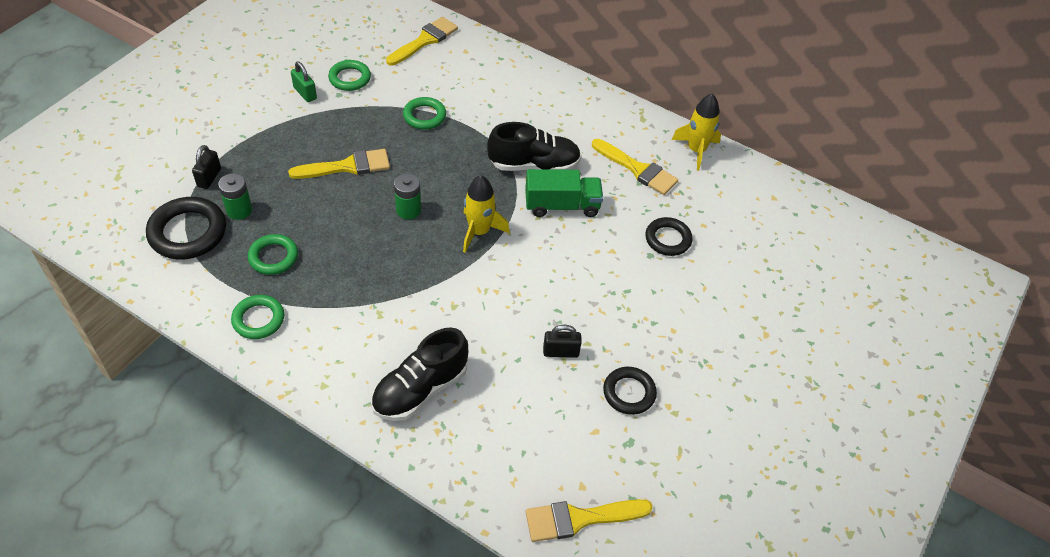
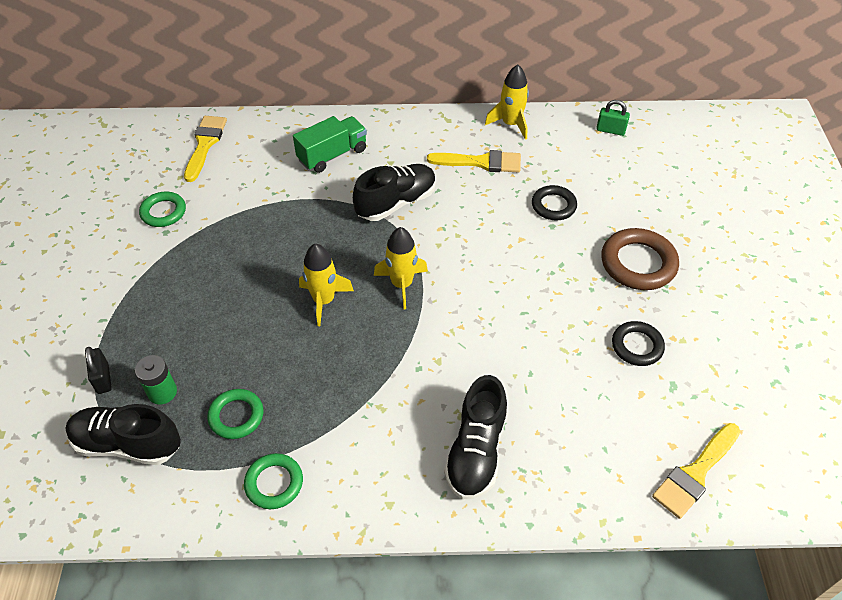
camera: 30 degrees left, 0 degrees up
(188, 232) = (128, 444): black ring -> black shoe
(305, 93) = (131, 247): green padlock -> green padlock (610, 130)
(347, 166) = (232, 293): yellow brush -> none
(408, 210) = (324, 300): green battery -> yellow rocket
(424, 116) = (264, 210): green ring -> none
(560, 352) = (557, 346): black padlock -> none
(562, 205) = (449, 224): green truck -> green truck (332, 155)
(697, 328) = (638, 263): none -> brown ring

